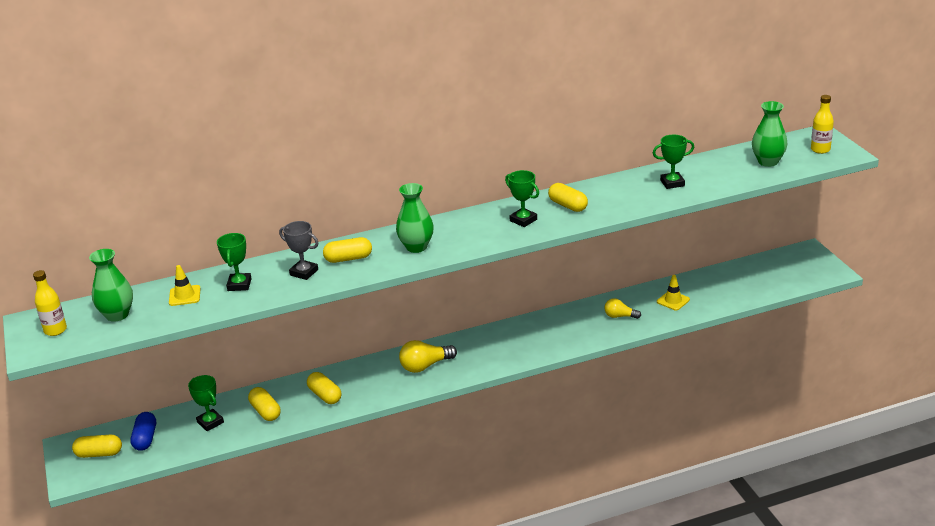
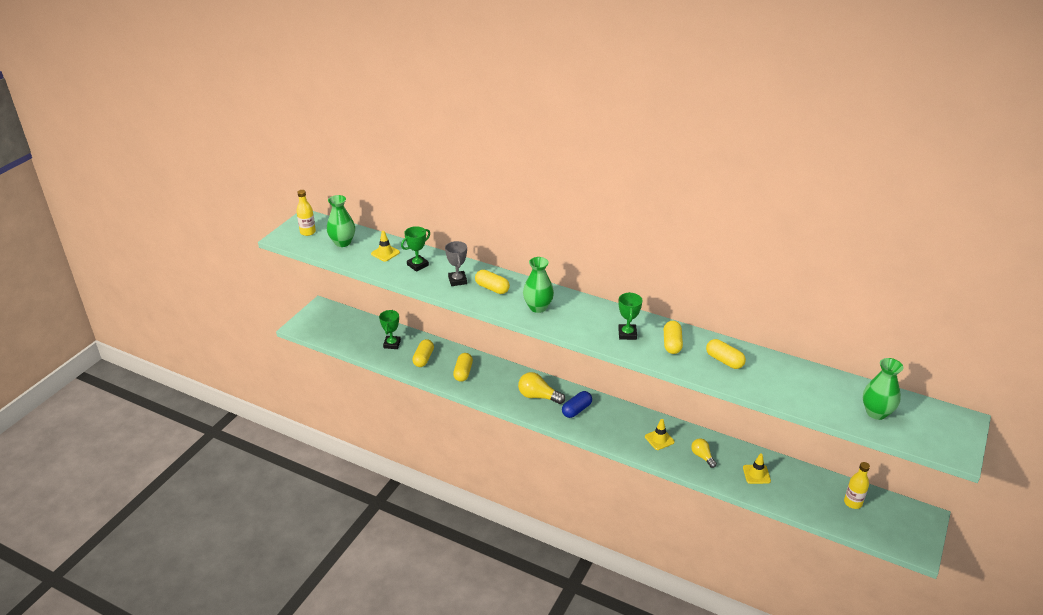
camera: 45 degrees right, 5 degrees up
(99, 454) = (326, 322): yellow capsule -> yellow capsule (724, 360)
(145, 438) = (354, 330): blue capsule -> blue capsule (576, 410)
(571, 327) = (659, 439): none -> yellow traffic cone
(672, 183) = (772, 378): green trophy -> none
(820, 150) = (940, 433): yellow bottle -> yellow bottle (852, 503)

